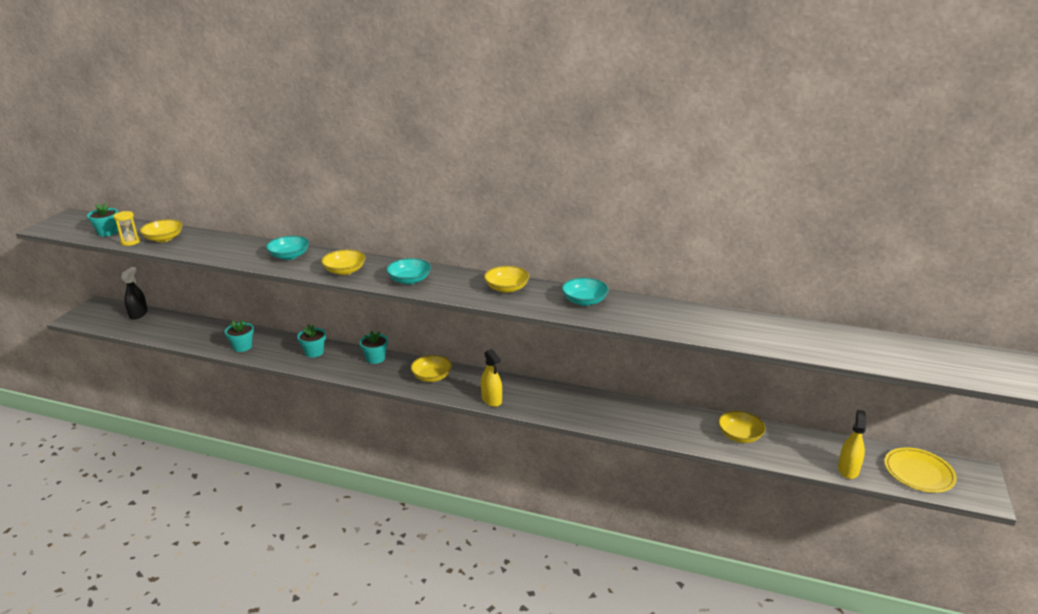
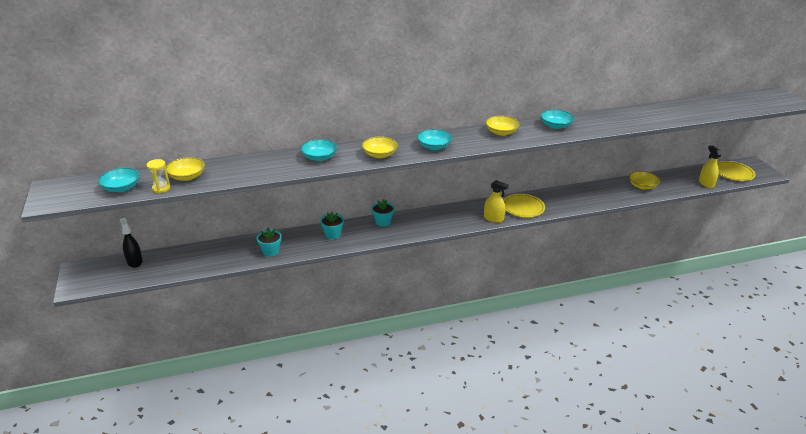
camera: 35 degrees left, 5 degrees up
(107, 232) = (121, 188): turquoise flower pot -> turquoise bowl
(431, 377) = (437, 219): yellow bowl -> none
(542, 401) = (523, 207): none -> yellow plate

